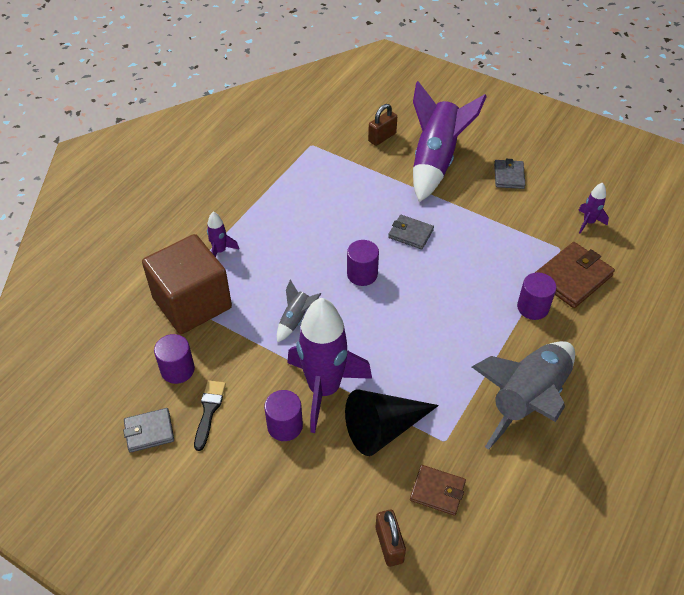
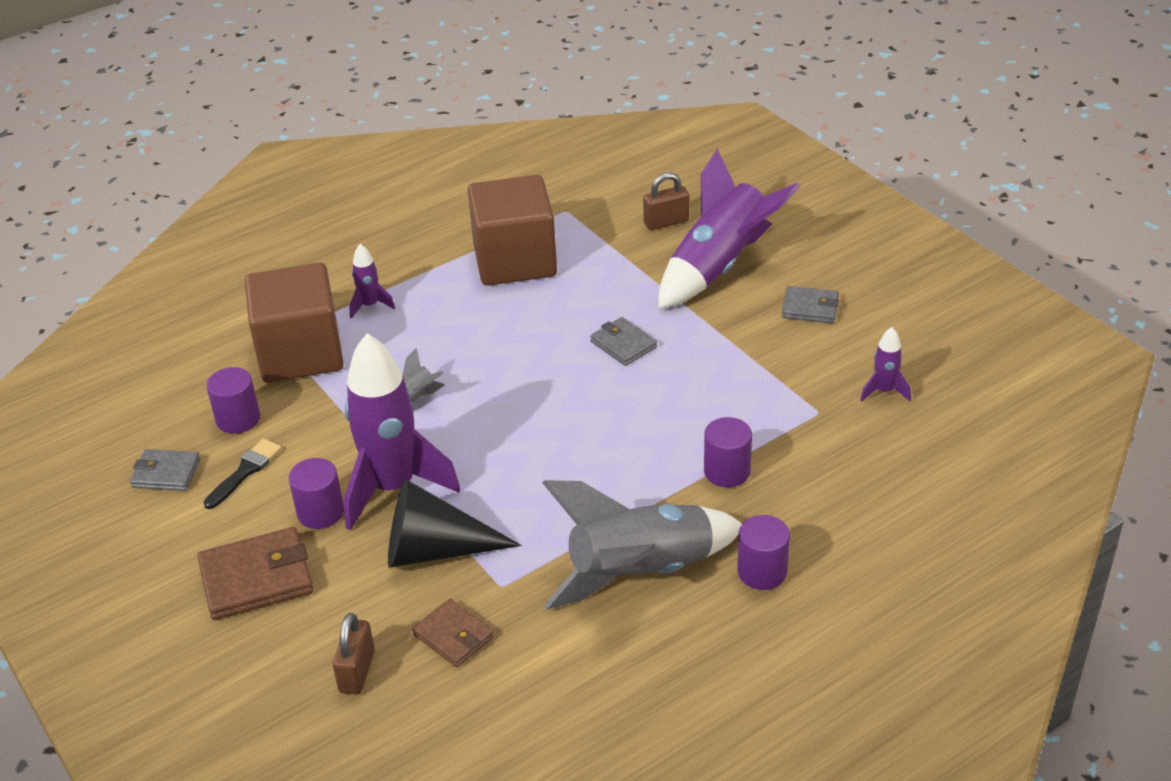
camera: 25 degrees right, 10 degrees down
(300, 190) = (515, 260): none -> brown cube
(362, 274) = (527, 375): purple cylinder -> purple cylinder (762, 572)
(509, 176) = (810, 308): grey wallet -> grey wallet turned 75 degrees clockwise
(572, 277) = (810, 451): brown wallet -> brown wallet (256, 578)

